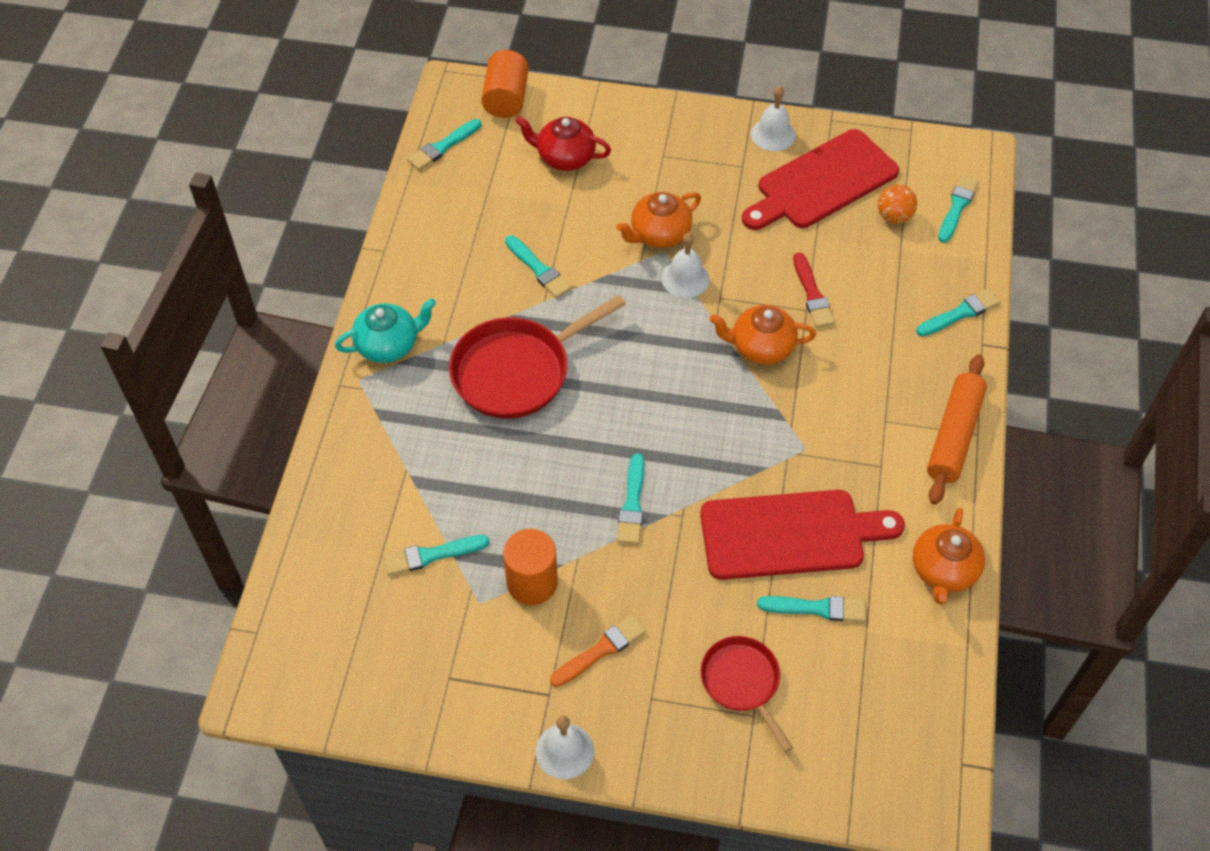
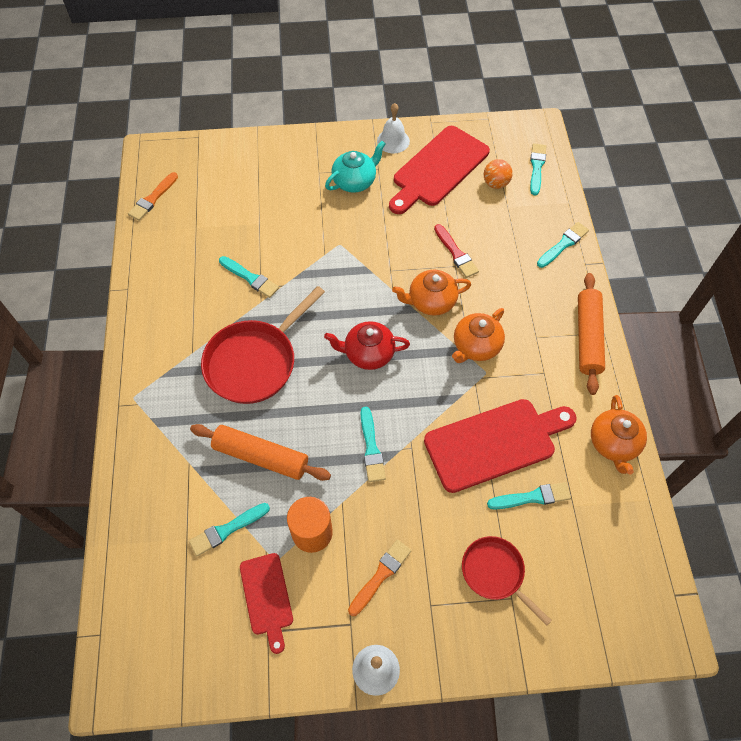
camera: 15 degrees left, 5 degrees up
(388, 345) = (149, 364): turquoise teapot -> turquoise teapot (355, 181)
(443, 146) = (153, 198): turquoise brush -> orange brush
(458, 640) = (267, 597): none -> red cutting board
(494, 482) = (261, 456): none -> orange rolling pin
(506, 99) = (191, 153): orange cylinder -> none
(564, 157) = (247, 188): red teapot -> red teapot (368, 353)
(659, 234) = (332, 232): orange teapot -> orange teapot (476, 346)
(685, 278) = (361, 261): white bell -> none

